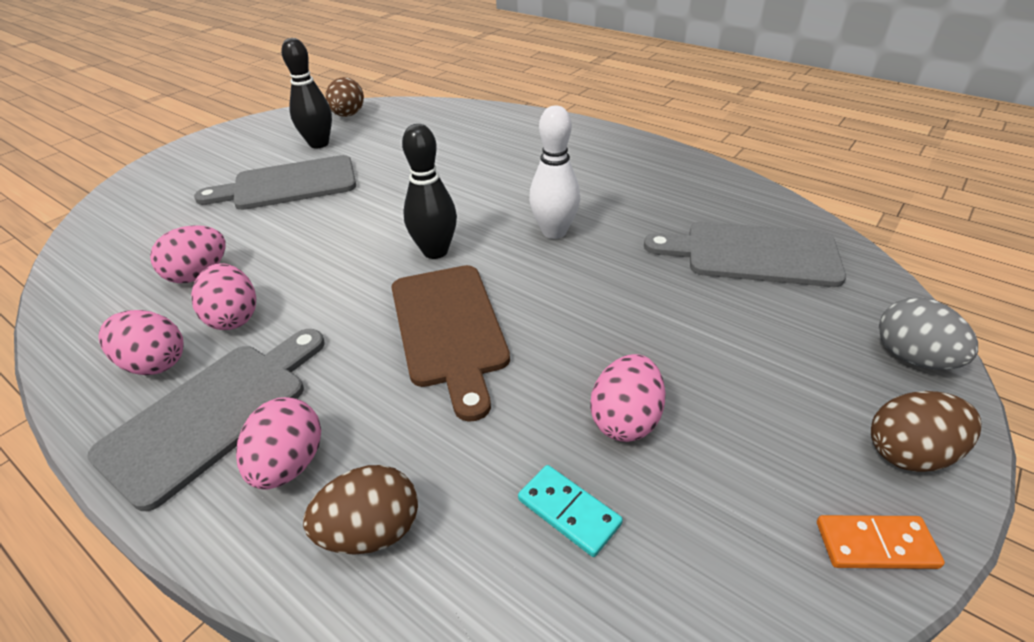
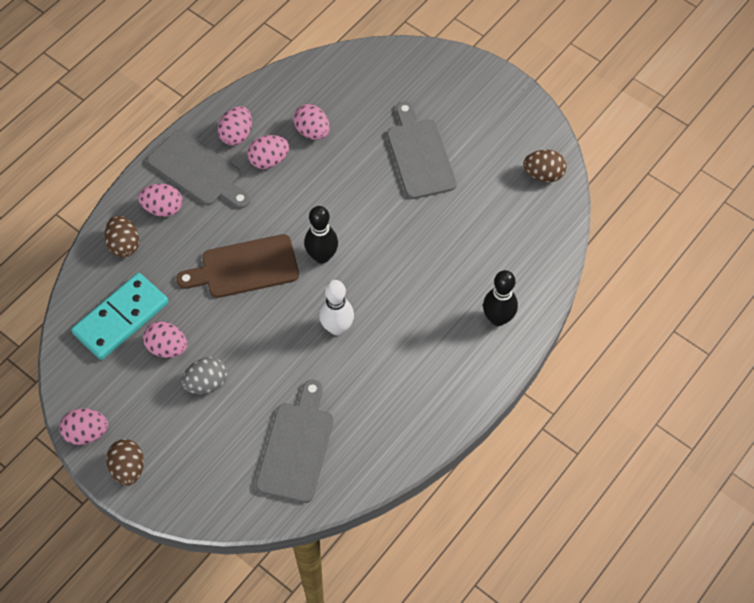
camera: 90 degrees right, 20 degrees up
(319, 144) = (486, 162): black bowling pin -> black bowling pin (497, 318)
(569, 511) = (121, 318): turquoise domino -> turquoise domino, size x2.16
(875, 545) = (87, 433): orange domino -> pink egg
(912, 357) = (189, 501): grey egg -> grey egg (206, 383)

